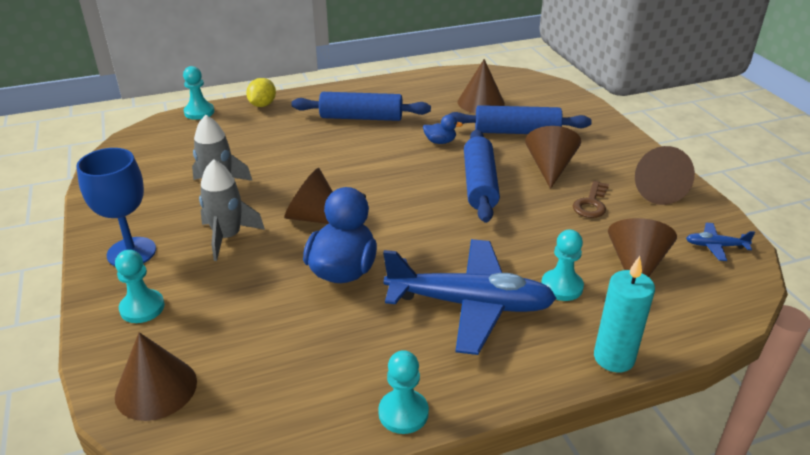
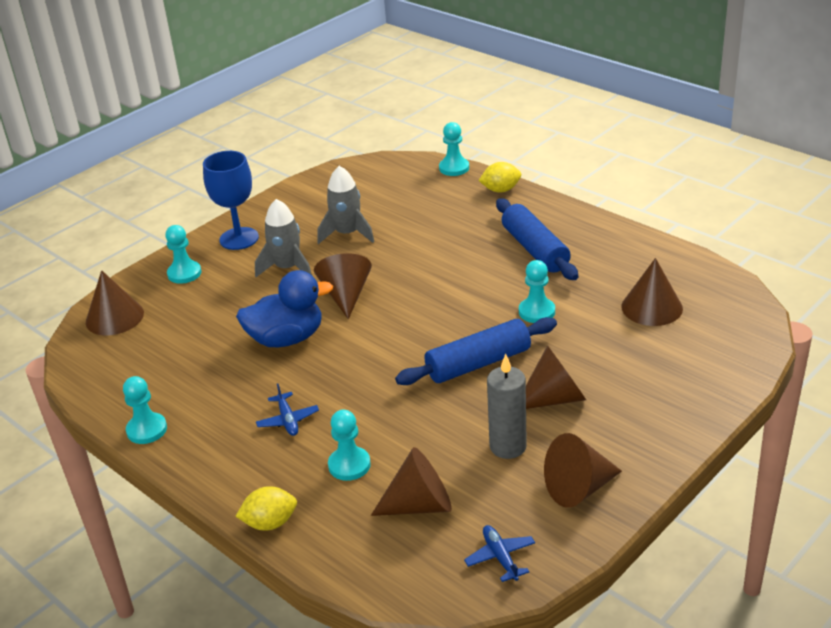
camera: 65 degrees right, 0 degrees up
(440, 142) = (536, 312): blue duck -> turquoise pawn
(470, 304) = (288, 420): blue plane -> blue plane, size x0.41
(516, 132) = (610, 352): blue rolling pin -> none
(591, 204) = (508, 446): brown key -> grey candle
(614, 358) = (270, 523): turquoise candle -> yellow lemon

